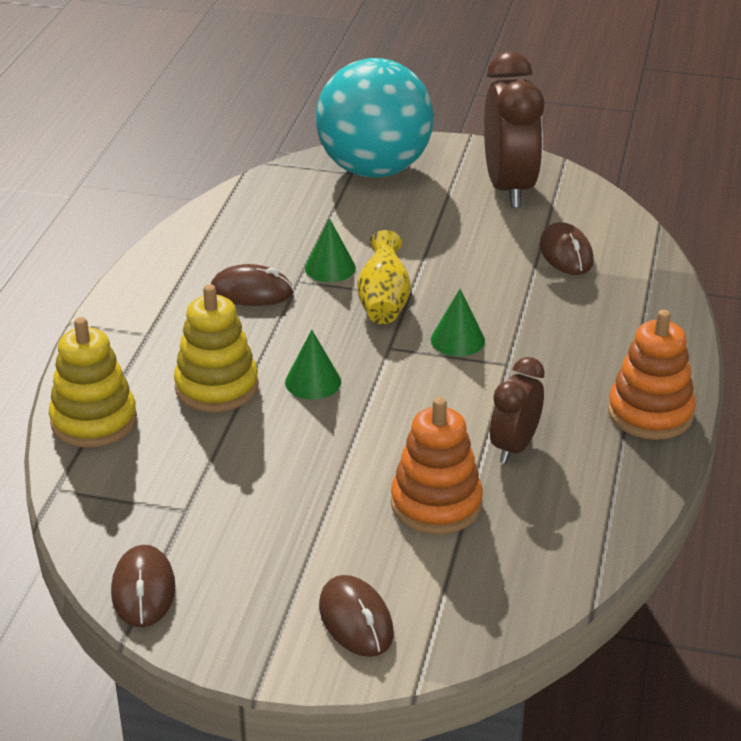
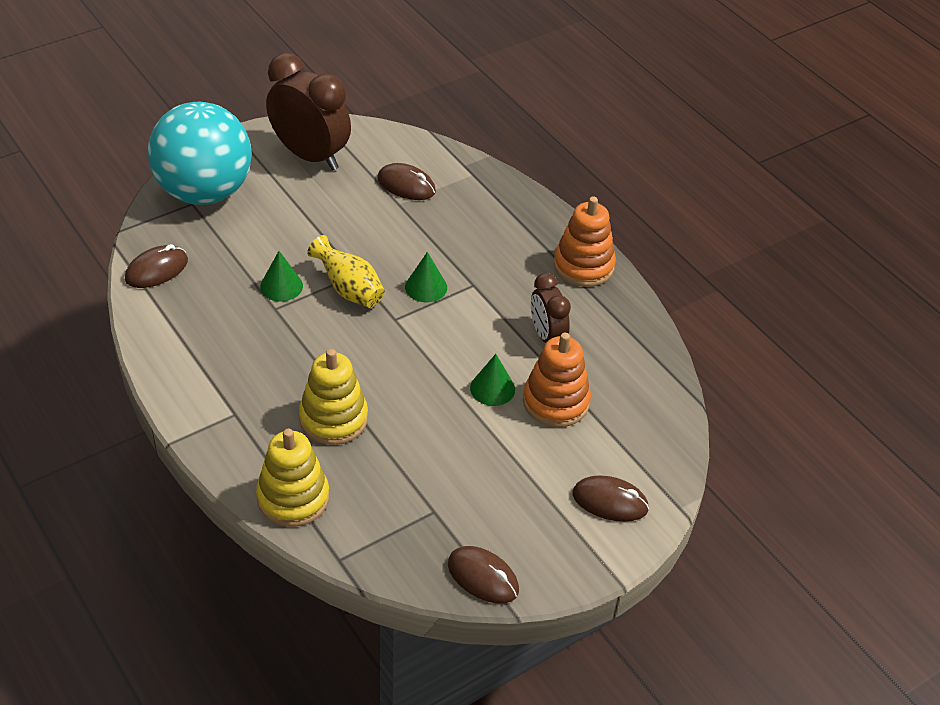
camera: 50 degrees left, 10 degrees up
(251, 291) = (257, 337): brown mouse -> brown mouse (156, 270)
(313, 382) = (384, 374): green cone -> green cone (492, 388)

